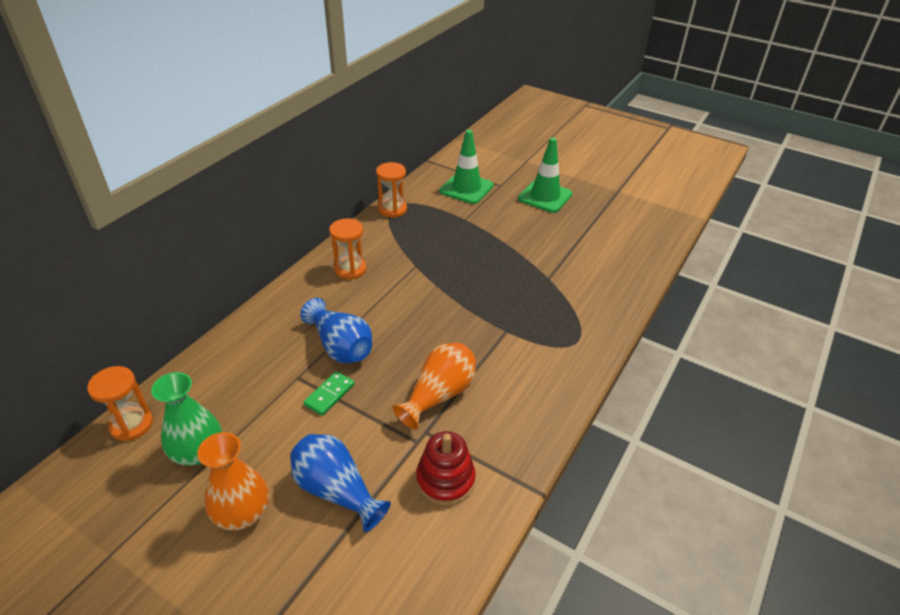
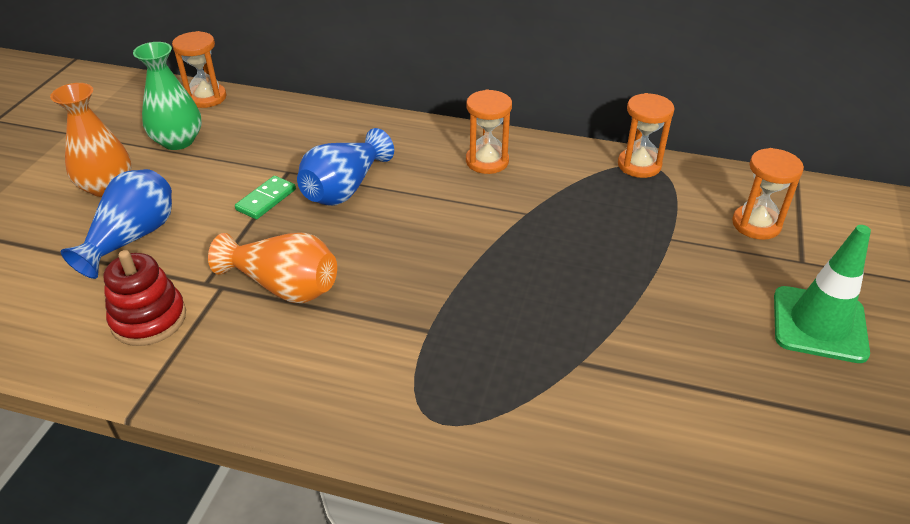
camera: 75 degrees right, 0 degrees up
(329, 395) = (266, 200): green domino -> green domino turned 75 degrees counterclockwise
(466, 188) = (756, 224): green traffic cone -> orange hourglass

